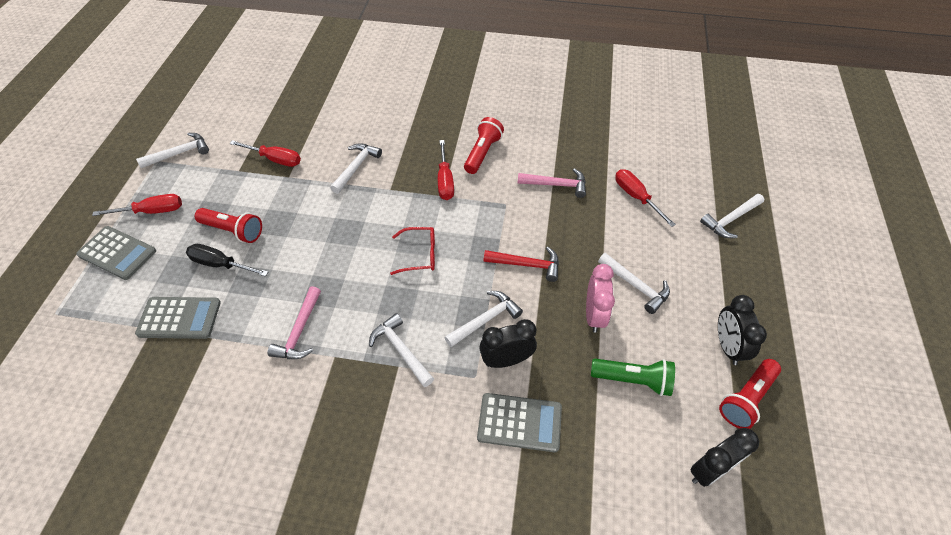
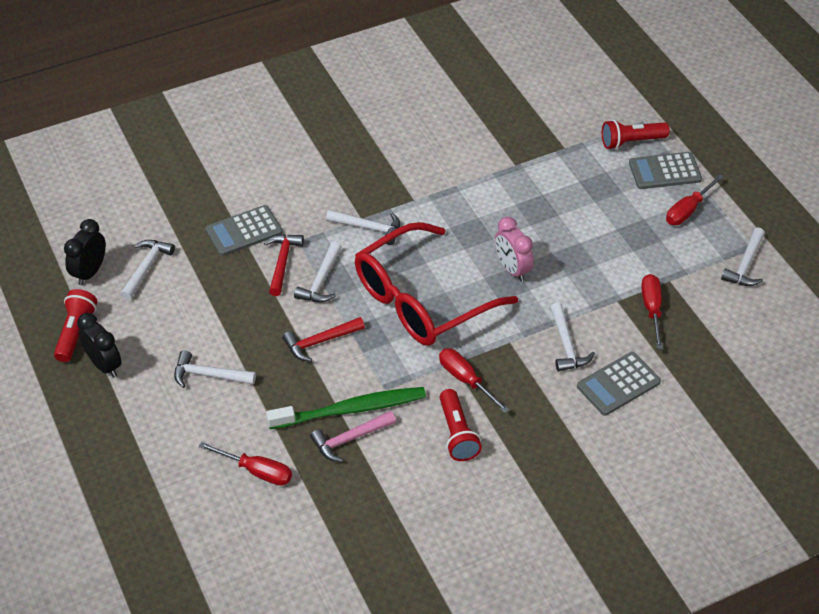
camera: 145 degrees right, 5 degrees down
(179, 318) = (554, 162): grey calculator -> grey calculator (618, 384)
(220, 264) = (575, 206): black screwdriver -> none
(233, 231) = (600, 233): red flashlight -> red flashlight (631, 142)
(275, 159) = (651, 309): red screwdriver -> red screwdriver turned 105 degrees clockwise
(299, 331) = (457, 200): pink hammer -> none
(420, 255) = (421, 300): red glasses -> red glasses, size x2.47
(506, 360) = (282, 262): black clock -> red hammer
(541, 203) = (351, 409): none -> green toothbrush
(594, 315) = (232, 331): pink clock -> pink clock (512, 269)
(633, 380) = (173, 299): green flashlight -> none
(730, 220) = (143, 499): white hammer -> white hammer (146, 268)

